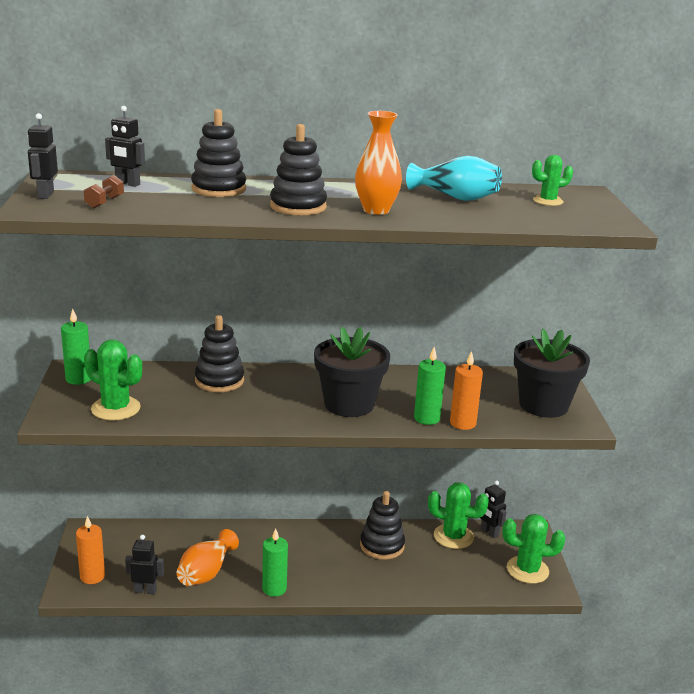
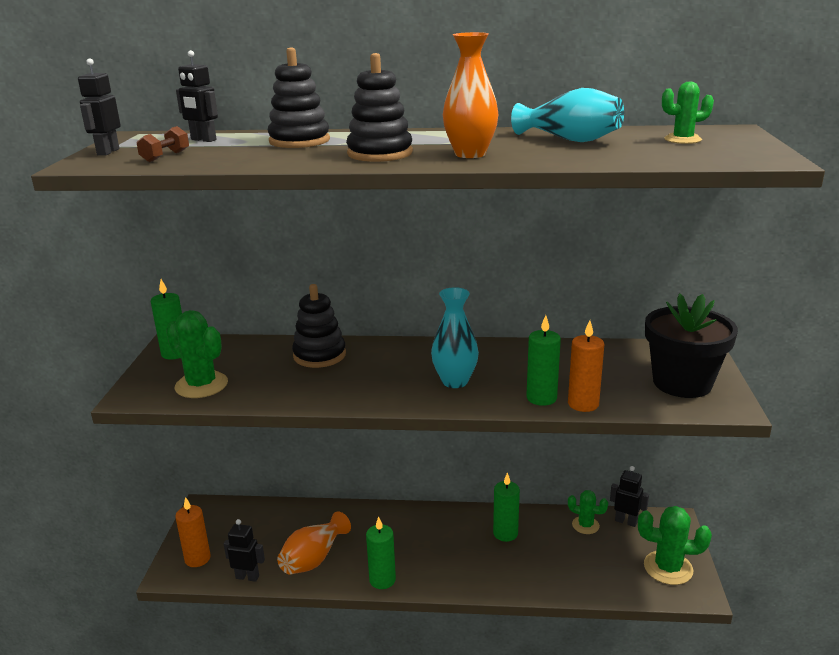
camera: 10 degrees right, 0 degrees up
(349, 404) = (455, 381): black flower pot -> turquoise vase
(382, 545) = (505, 533): black stacking toy -> green candle
(453, 536) = (585, 525): green cactus -> green cactus, size x0.61
(489, 532) = (626, 521): black robot -> black robot turned 150 degrees clockwise

